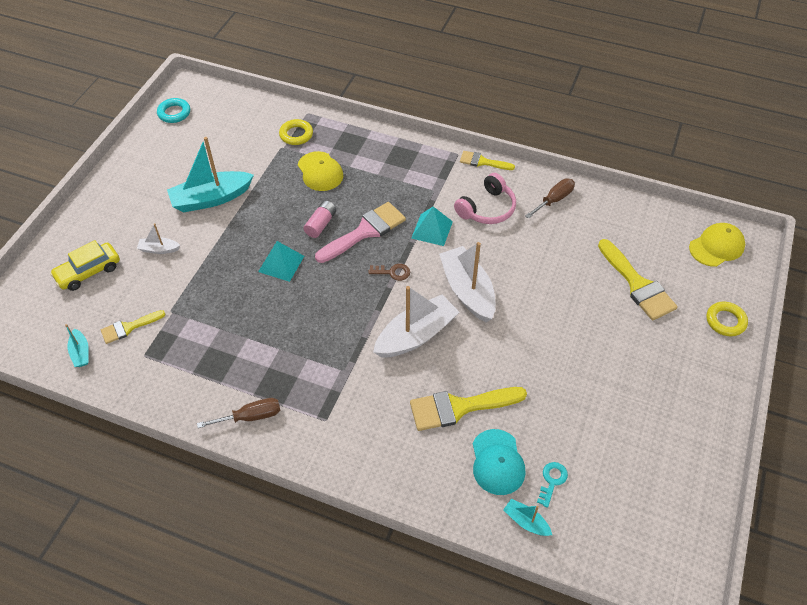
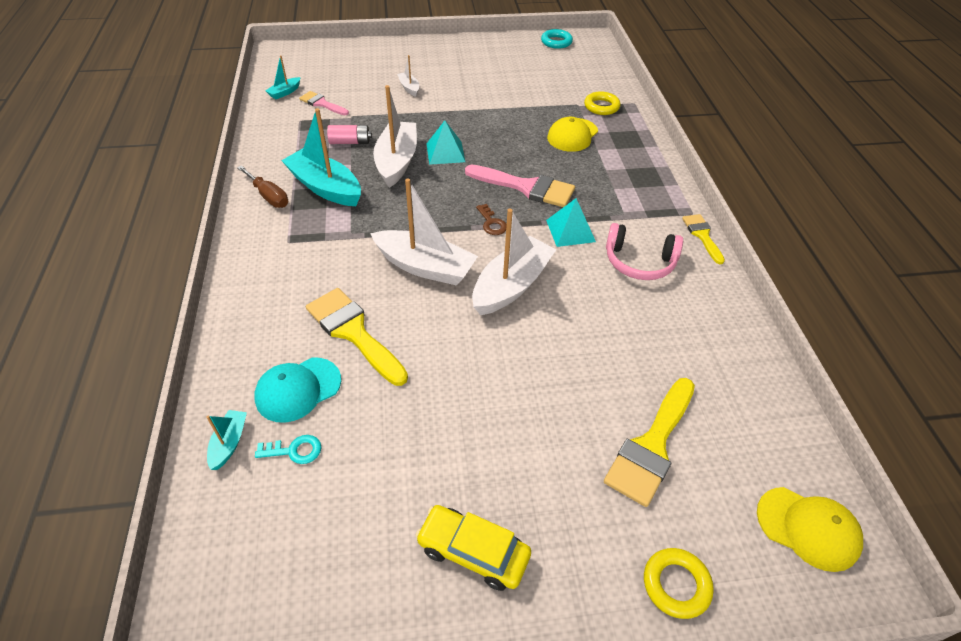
camera: 60 degrees right, 5 degrees down
(88, 272) = (362, 67): yellow car -> yellow car (473, 552)
(129, 327) = (322, 104): yellow brush -> pink brush
(211, 198) = (484, 92): turquoise boat -> turquoise boat (325, 187)
(269, 303) = (397, 161): none -> white boat
(321, 224) = (510, 158): pink battery -> pink battery (350, 142)
(554, 200) = (709, 314): brown screwdriver -> none

